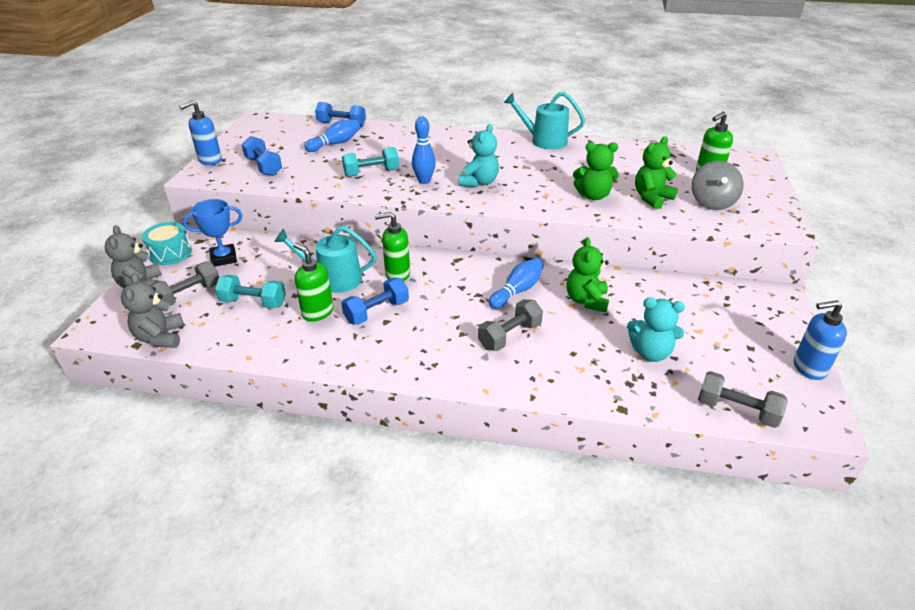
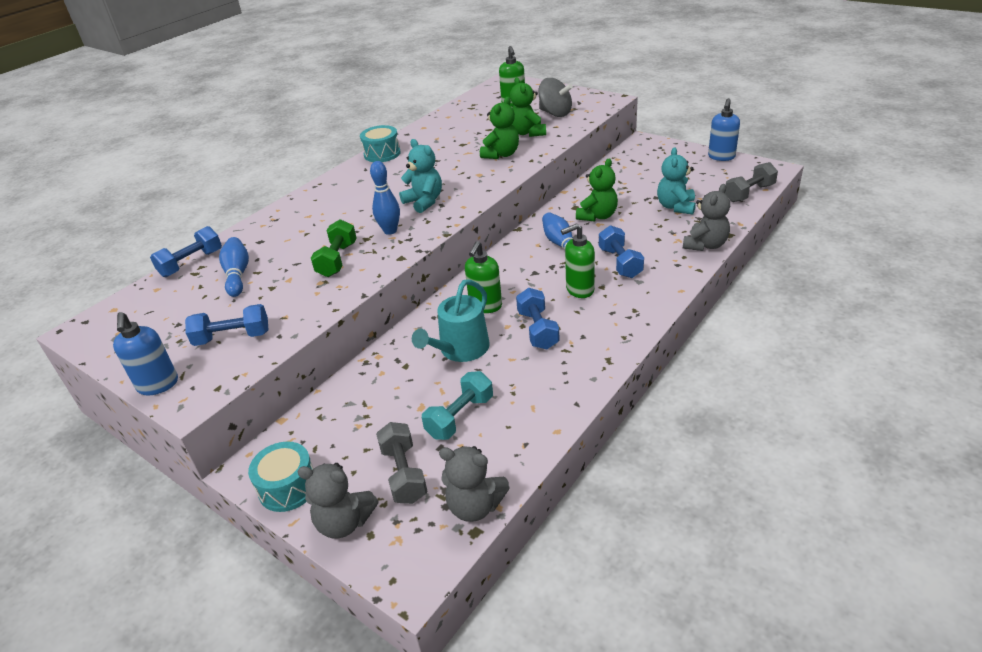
camera: 60 degrees left, 0 degrees up
(224, 258) = (346, 434): blue trophy -> none
(317, 312) = (512, 370): green soap dispenser -> green soap dispenser (579, 290)
(371, 173) = (337, 260): turquoise dumbbell -> green dumbbell
(510, 336) = (620, 263): grey dumbbell -> blue dumbbell
(544, 141) = (382, 154): turquoise watering can -> turquoise drum
(585, 392) = (705, 245): none -> grey teddy bear
(586, 300) = (597, 216): green teddy bear -> green teddy bear turned 90 degrees counterclockwise
(650, 353) = (676, 207): turquoise teddy bear -> turquoise teddy bear turned 150 degrees clockwise

